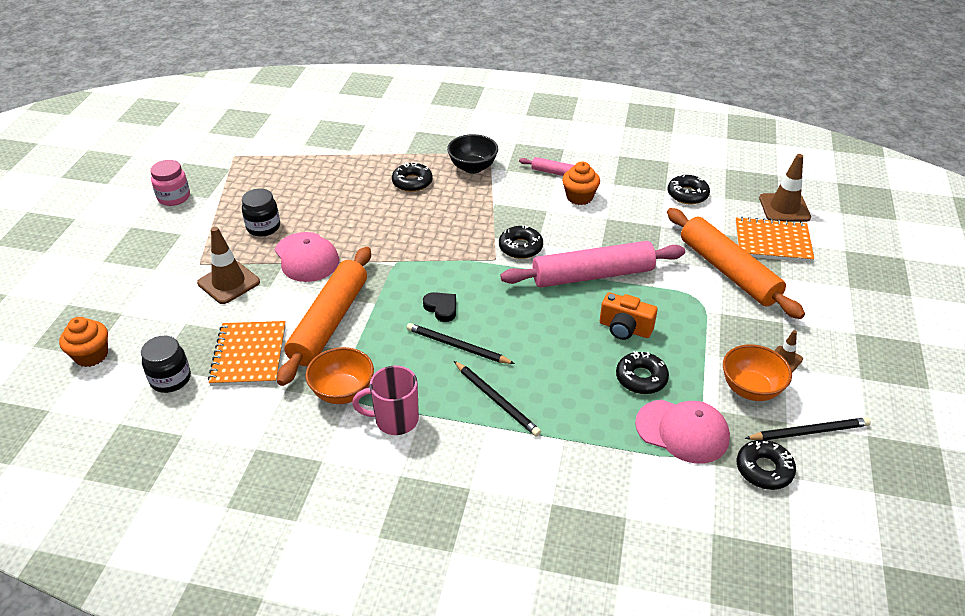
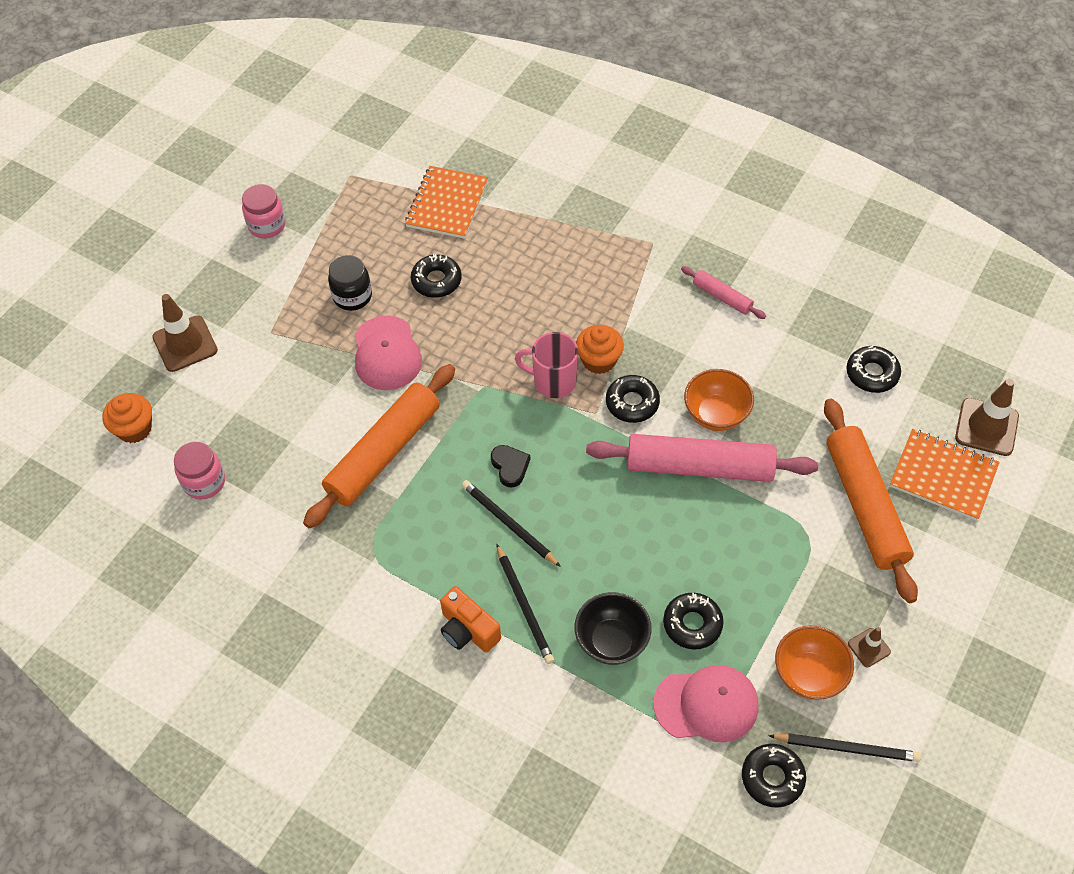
camera: 20 degrees right, 15 degrees up
(170, 379) = (204, 482): black jar -> pink jar
(229, 282) = (294, 368): brown traffic cone -> brown traffic cone (185, 344)
(249, 355) = (289, 473): orange notebook -> orange notebook (447, 204)
(343, 392) = (370, 548): orange bowl -> orange bowl (716, 414)
(395, 420) = (411, 599): pink mug -> pink mug (553, 381)
(412, 182) = (542, 269): black donut -> black donut (436, 281)
(472, 167) = (623, 262): black bowl -> black bowl (611, 641)
(579, 197) = (734, 343): orange cupcake -> orange cupcake (599, 360)
(625, 329) = (703, 553): orange camera -> orange camera (468, 630)
(682, 431) = (706, 705): pink cap -> pink cap turned 45 degrees counterclockwise

